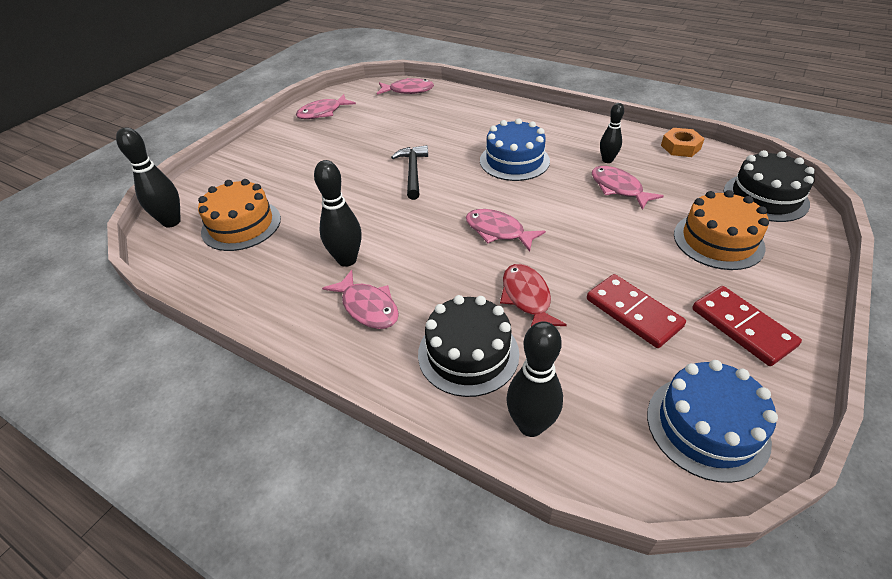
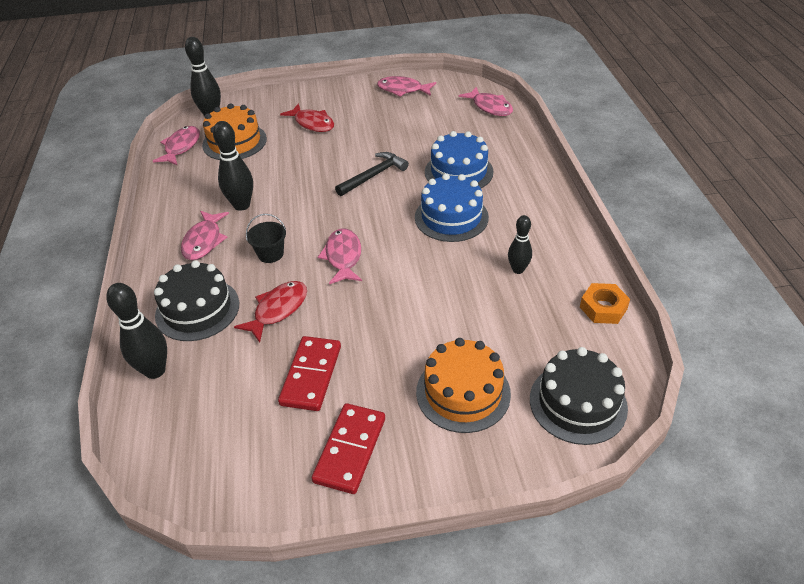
camera: 50 degrees right, 0 degrees up
(290, 171) = (312, 123): none -> red fish
(443, 271) = (270, 254): none -> black bucket
(618, 188) = (478, 296): pink fish -> pink fish (181, 147)
(707, 426) = (218, 465): blue cake -> blue cake (458, 172)

